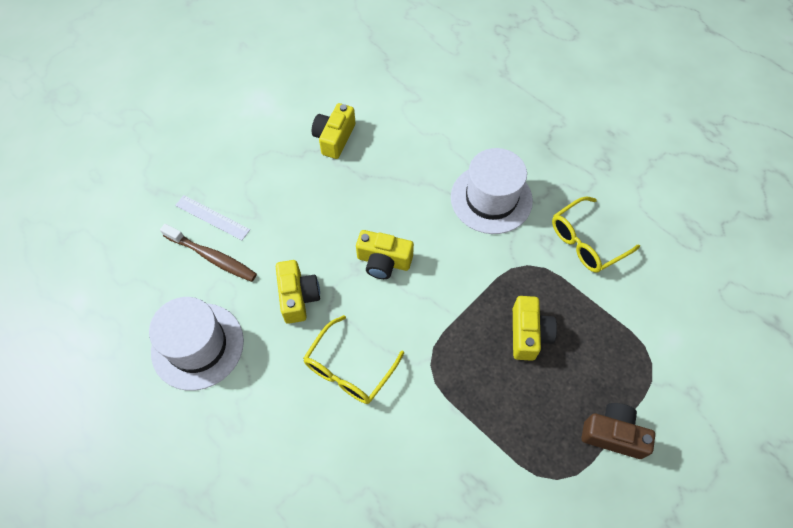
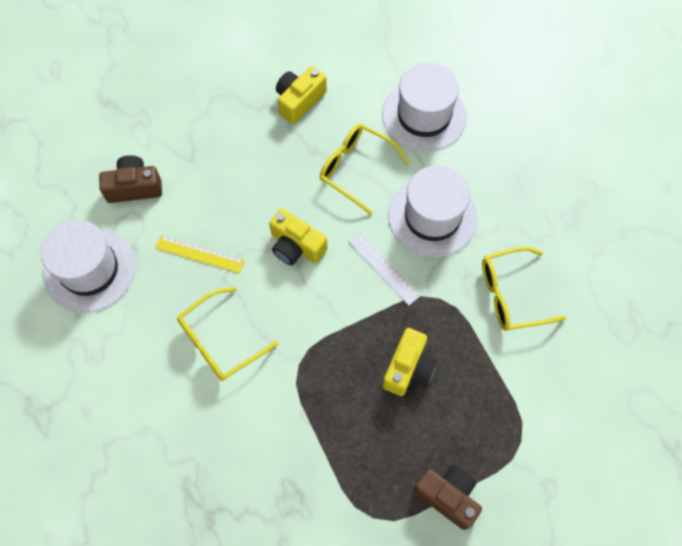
camera: 20 degrees right, 5 degrees up
(212, 217) = (149, 147): white ruler -> white ruler (383, 268)
(212, 257) = (134, 187): brown toothbrush -> brown camera
(298, 297) = (199, 254): yellow camera -> yellow ruler
(409, 179) = (357, 169): none -> yellow glasses
(447, 119) = (424, 115): none -> white hat

